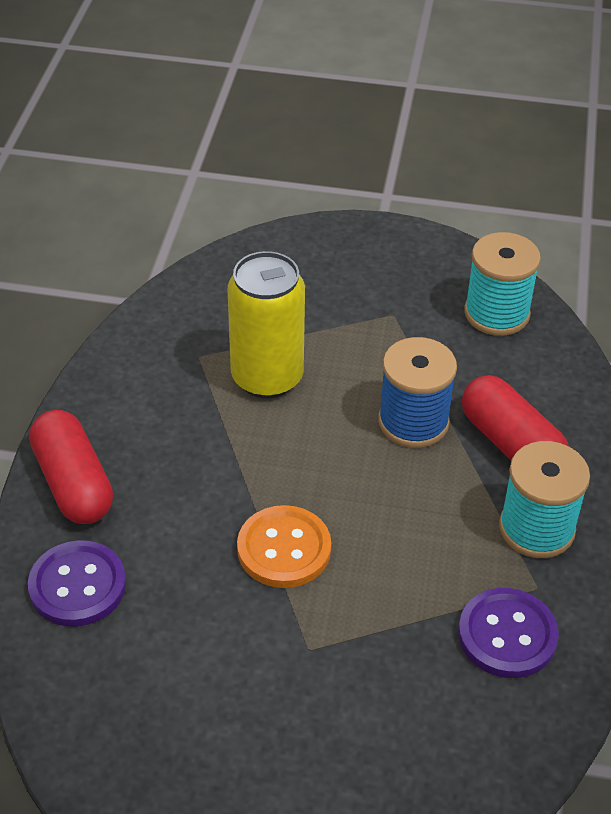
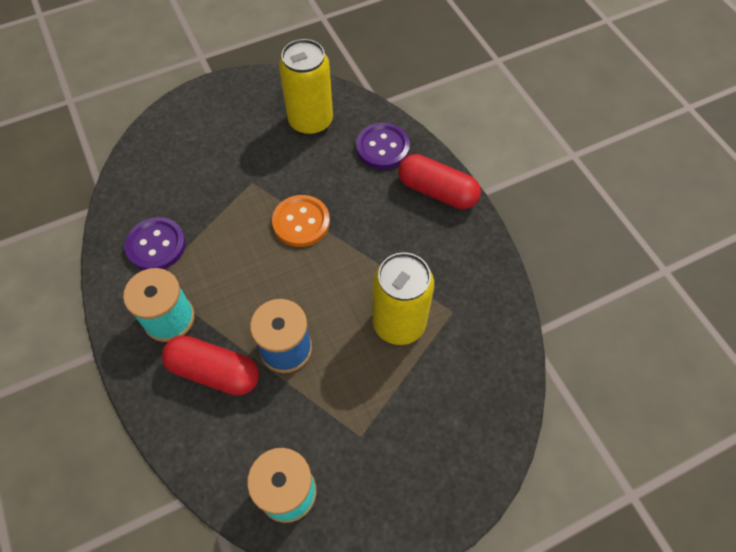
camera: 145 degrees right, 15 degrees up
(138, 698) = (310, 121): none -> yellow can

